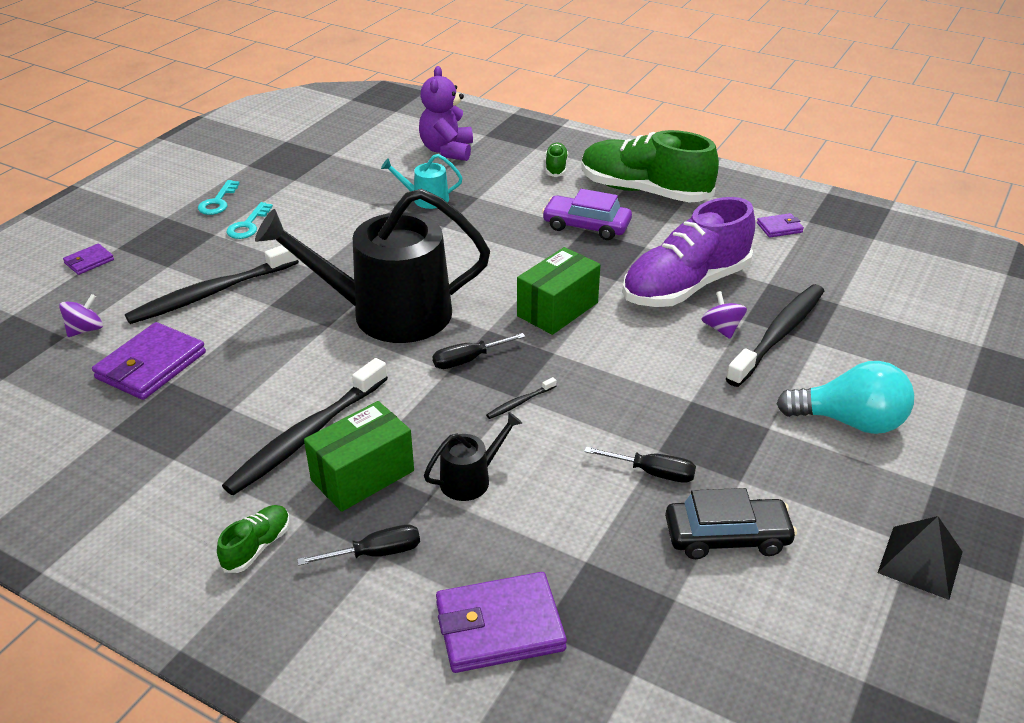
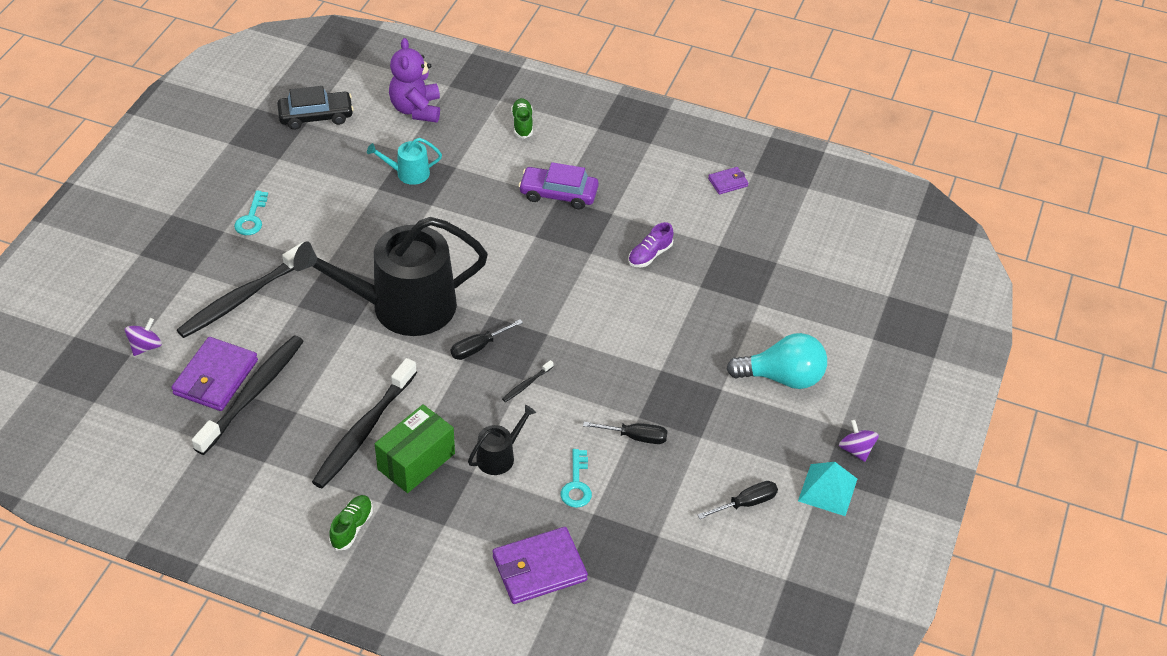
camera: 10 degrees left, 10 degrees up
(89, 261) = (119, 272): purple wallet -> none
(218, 202) = (214, 192): turquoise key -> turquoise key (576, 484)
(375, 553) = (440, 523): black screwdriver -> black screwdriver (746, 503)
(557, 309) = (544, 289): green box -> none
(644, 191) = (606, 148): green shoe -> none
(685, 286) = (650, 255): purple shoe -> purple shoe, size x0.42
(721, 329) = (682, 297): purple spinning top -> purple spinning top (856, 450)
(727, 536) = (692, 484): black car -> black car (316, 116)
(779, 334) = (728, 299): black toothbrush -> black toothbrush (253, 393)
(920, 562) = (827, 490): black pyramid -> turquoise pyramid

